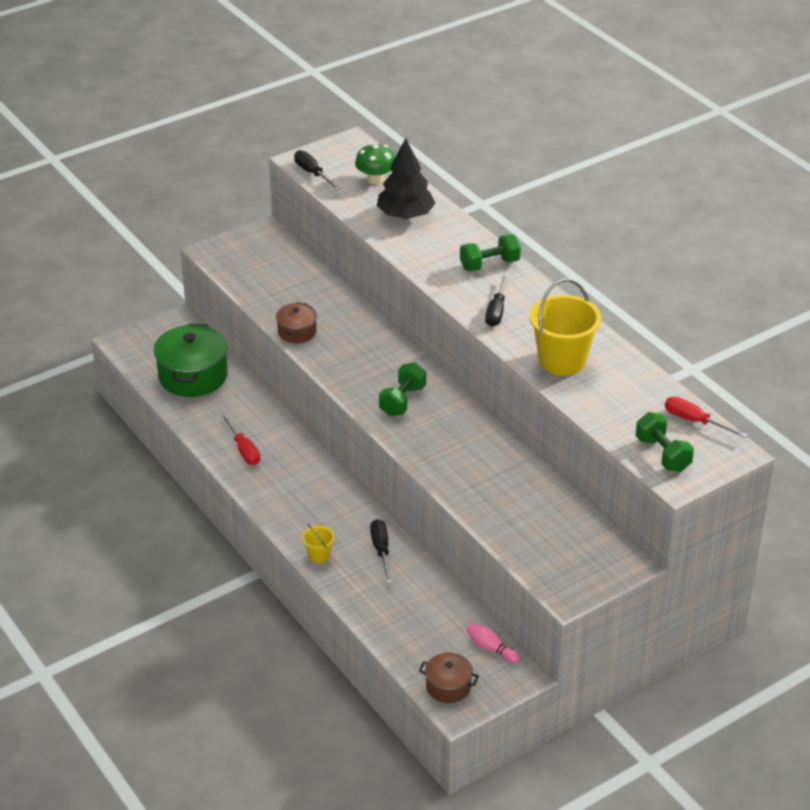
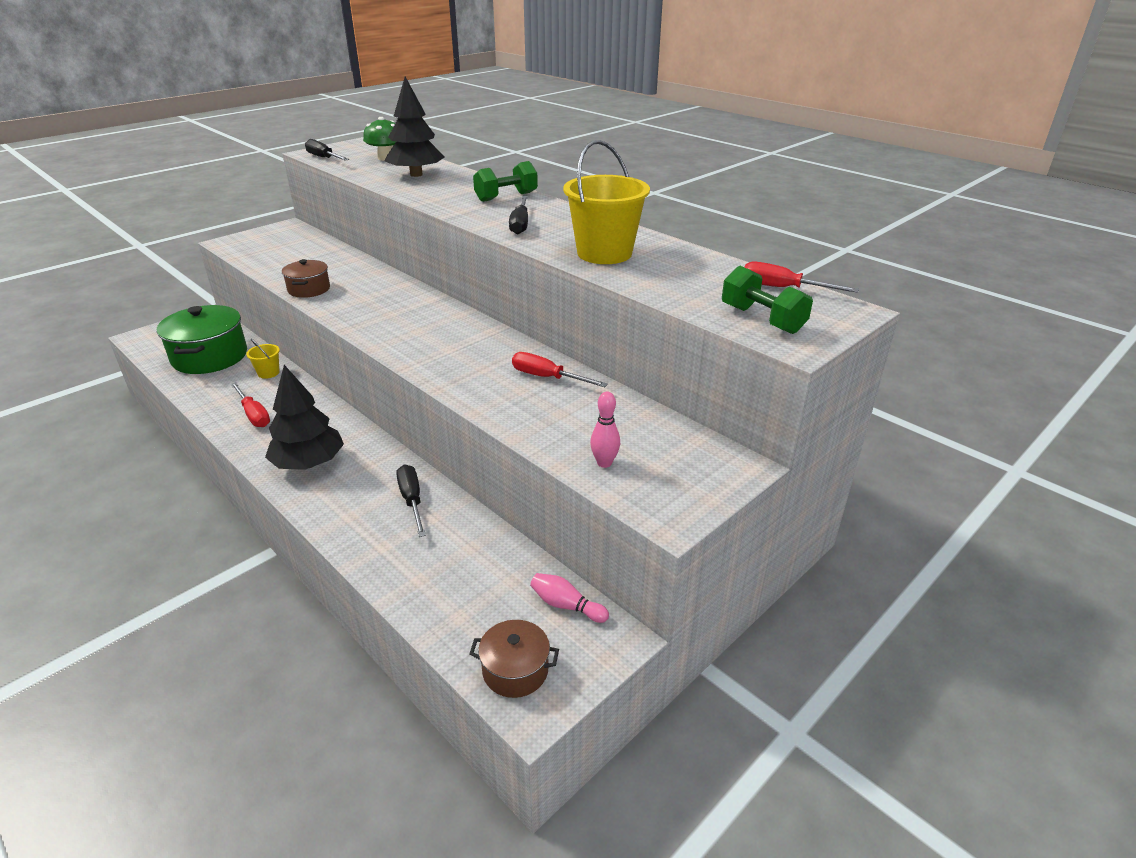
camera: 10 degrees left, 5 degrees down
(296, 506) = (309, 463): none -> black tree
(319, 555) = (333, 514): yellow bucket -> yellow bucket (268, 373)
(402, 401) = (425, 333): green dumbbell -> none
(501, 463) = (547, 377): none -> red screwdriver
(530, 548) = (604, 463): none -> pink bowling pin

